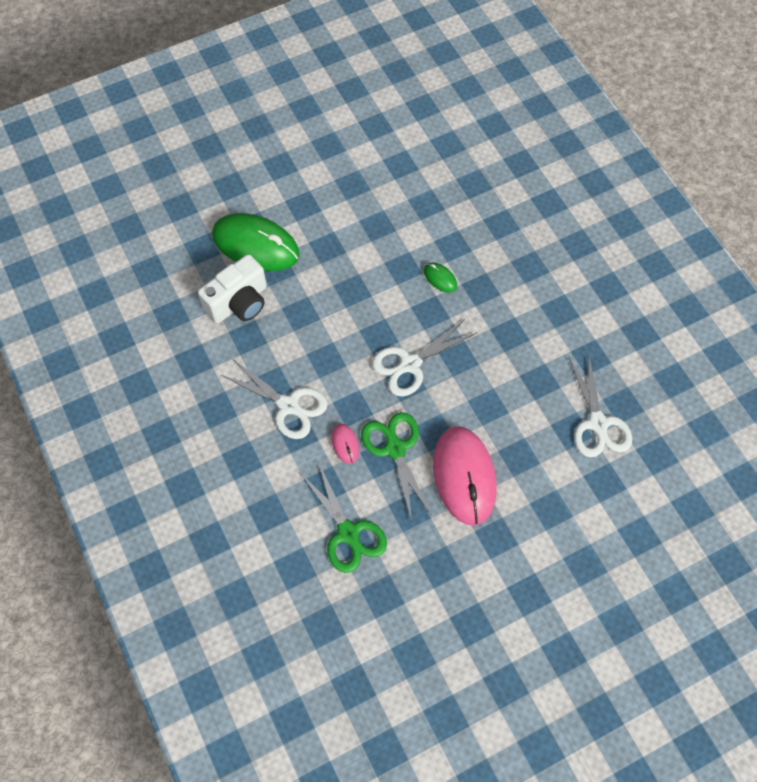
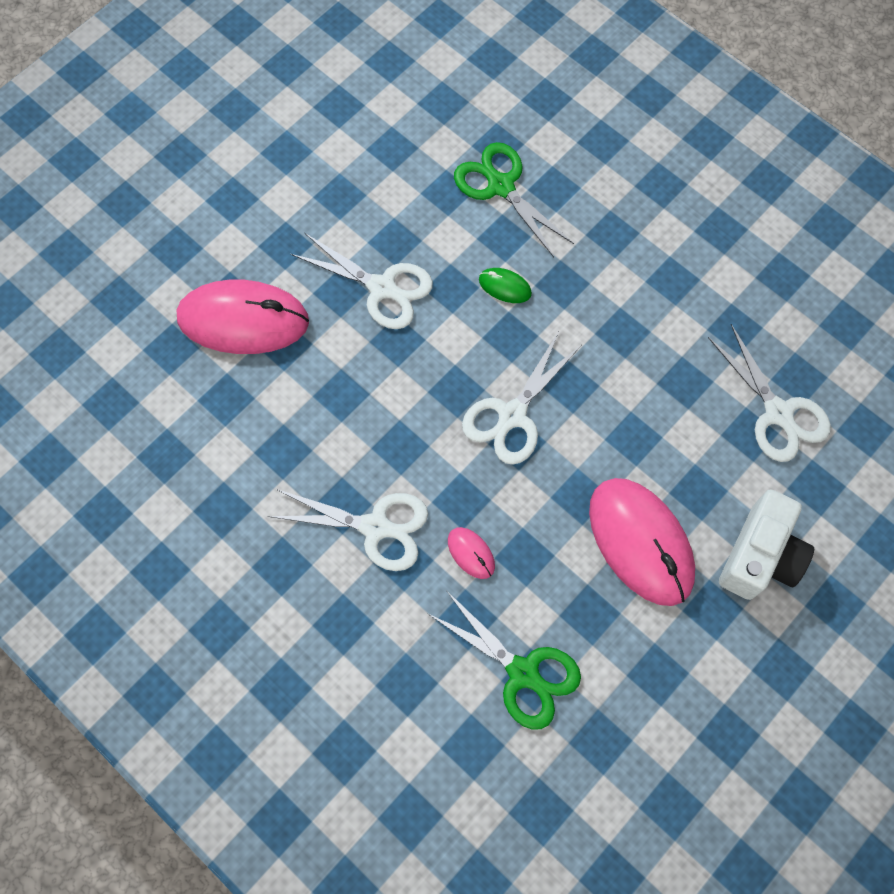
camera: 20 degrees left, 5 degrees up
(239, 302) = (252, 407): white camera -> white camera (760, 556)
(255, 245) = (243, 320): green mouse -> pink mouse
(356, 253) = (382, 288): none -> white scissors
(395, 449) = (538, 537): green scissors -> green scissors (501, 186)

